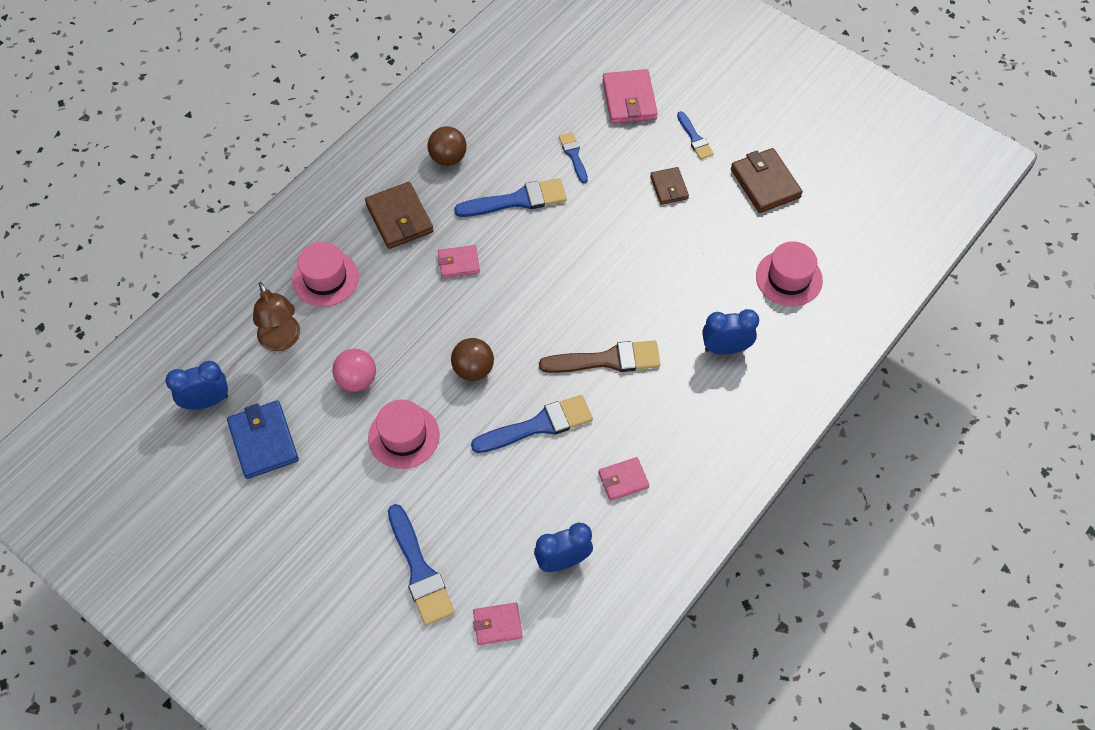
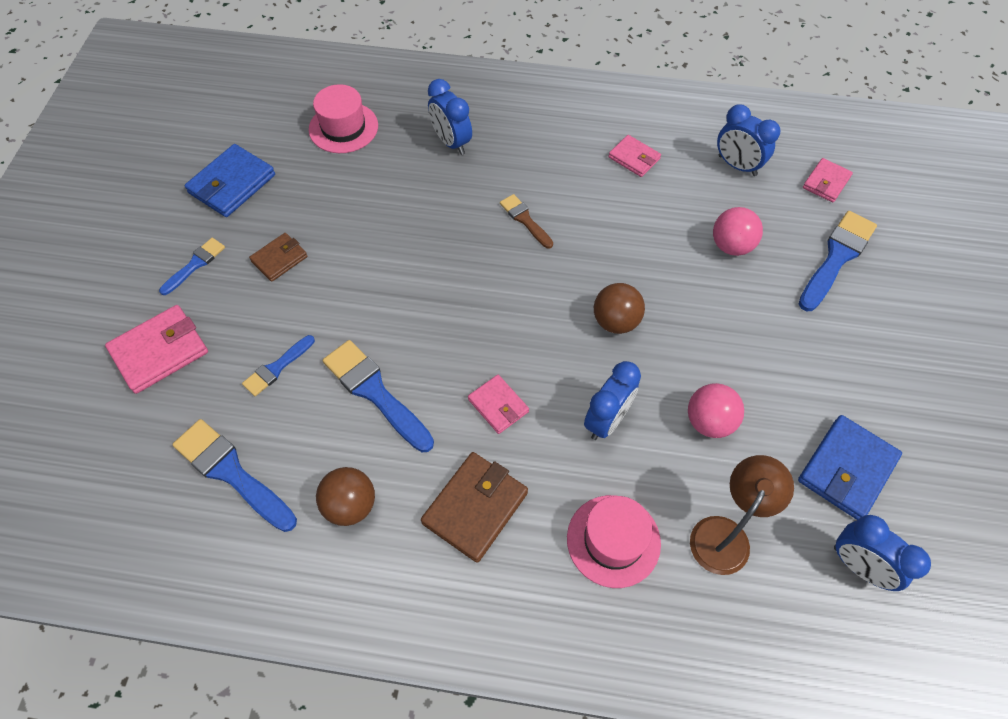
camera: 120 degrees left, 0 degrees up
(403, 319) = (607, 420): none -> blue clock
(404, 436) = (732, 341): pink hat -> none
(484, 495) = (731, 246): none -> pink ball
(497, 624) = (826, 182): pink wallet -> pink wallet turned 75 degrees clockwise
(538, 425) = (632, 239): blue brush -> blue brush (231, 472)
(607, 360) = (525, 220): brown brush -> brown brush, size x0.57
(765, 183) = (232, 184): brown wallet -> blue wallet

